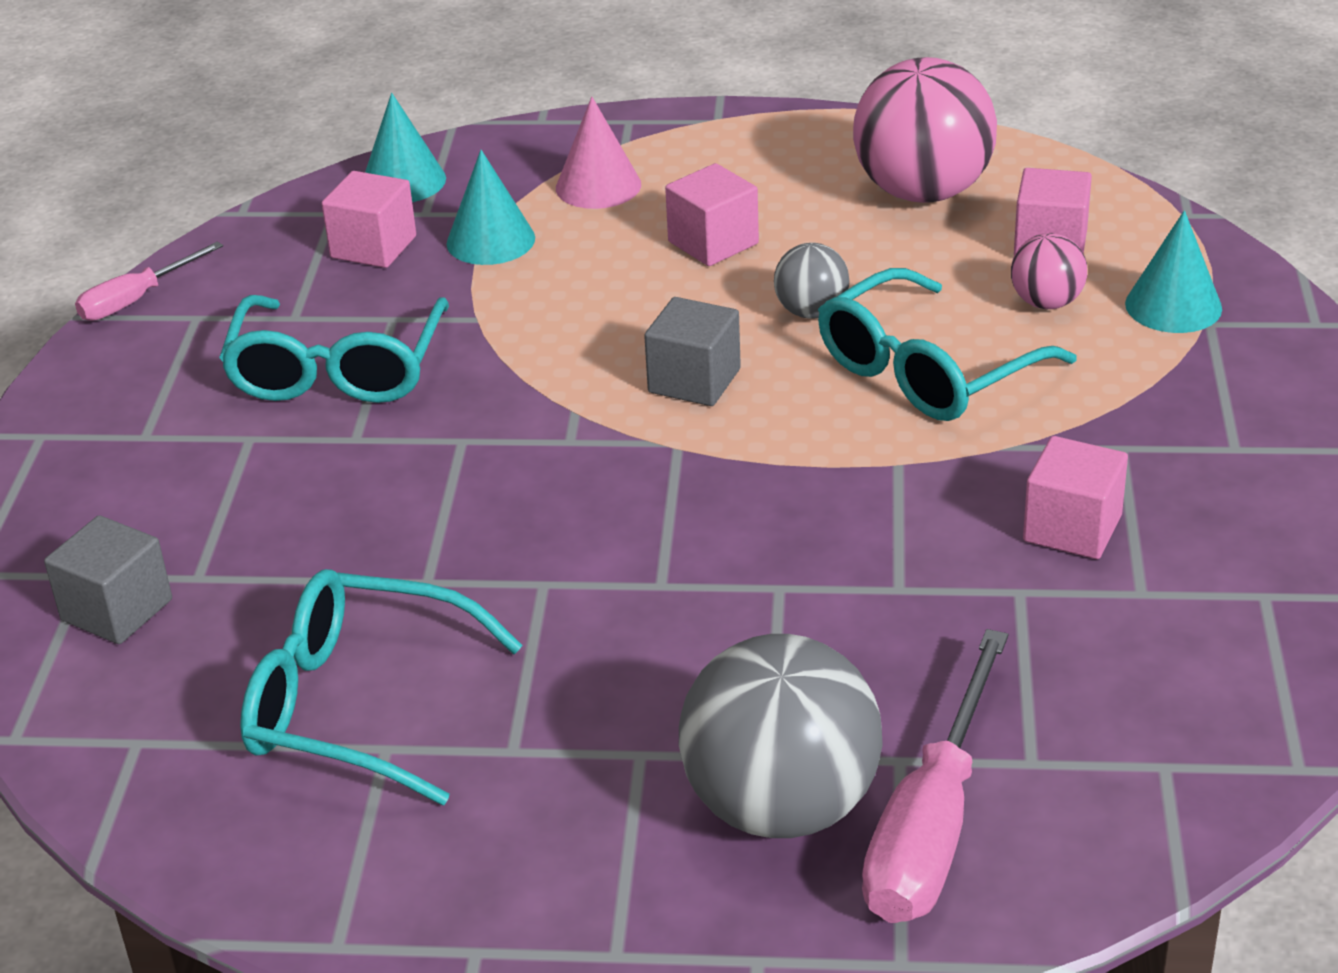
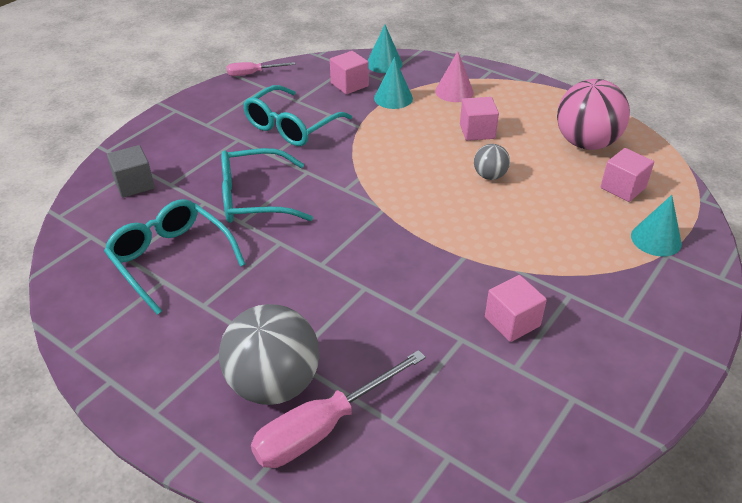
camera: 30 degrees right, 5 degrees up
(694, 381) = (415, 185): grey cube -> none
(927, 371) = (514, 221): turquoise glasses -> turquoise glasses (254, 198)
(1046, 303) = (596, 213): pink ball -> none

